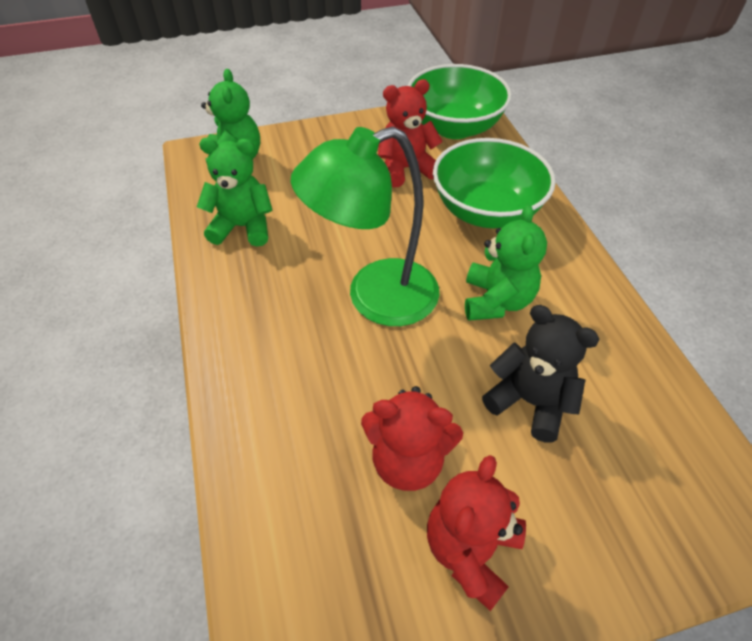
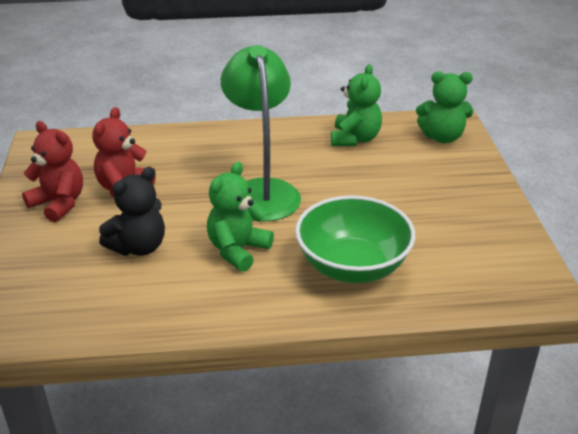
camera: 100 degrees right, 15 degrees down
(406, 169) = (424, 226): red teddy bear -> none
(454, 127) = (500, 270): green bowl -> none
(496, 301) = (238, 250): green teddy bear -> green teddy bear turned 105 degrees clockwise

